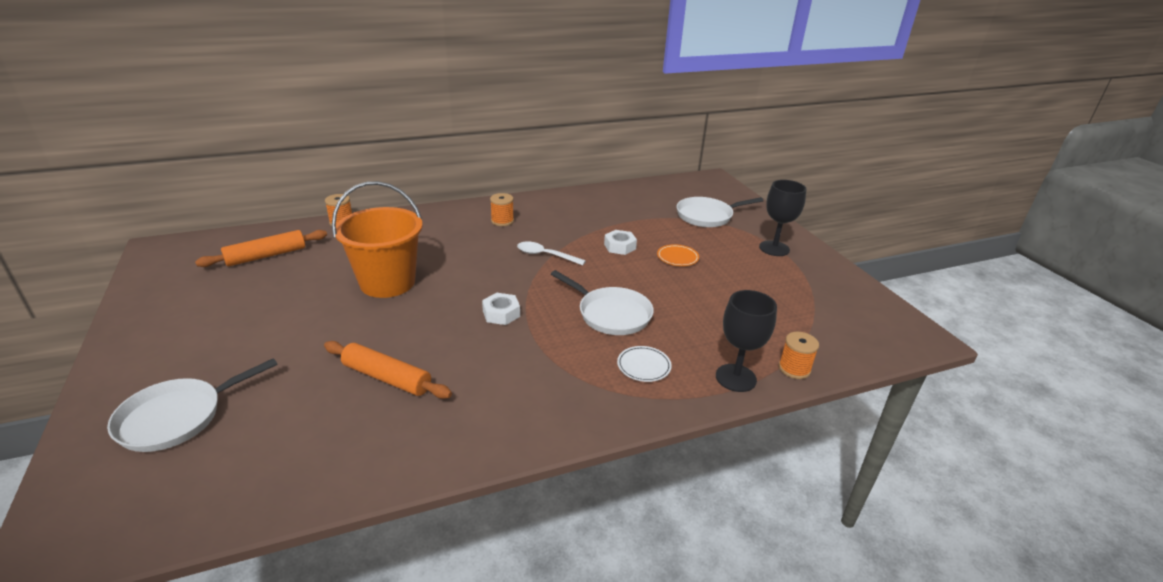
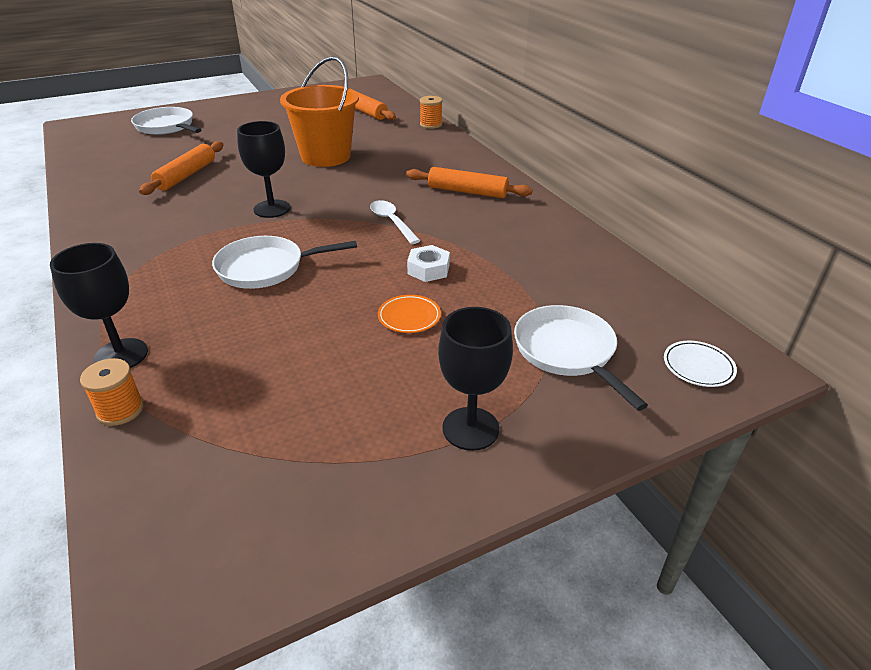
camera: 85 degrees right, 5 degrees up
(501, 313) = (272, 209): white nut -> black goblet
(502, 221) = (467, 191): orange spool -> orange rolling pin
(546, 255) = (392, 222): white spoon -> white spoon turned 45 degrees counterclockwise
(611, 314) = (266, 268): white pan -> white pan turned 45 degrees clockwise
(643, 366) = (164, 290): white plate -> white plate (698, 366)

